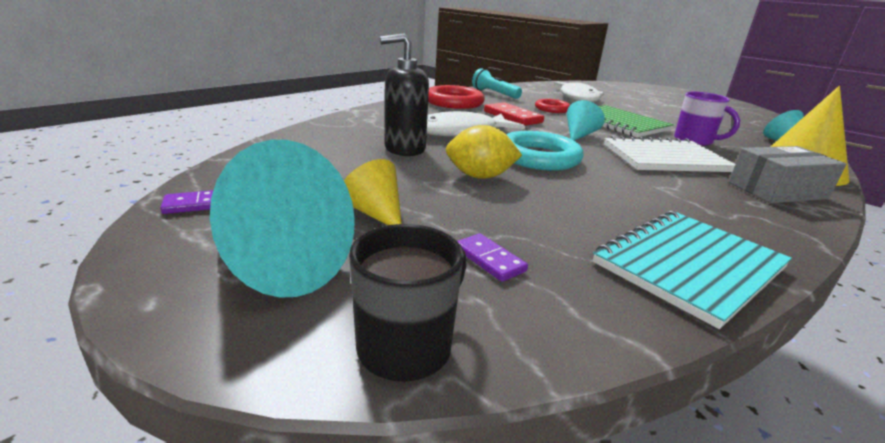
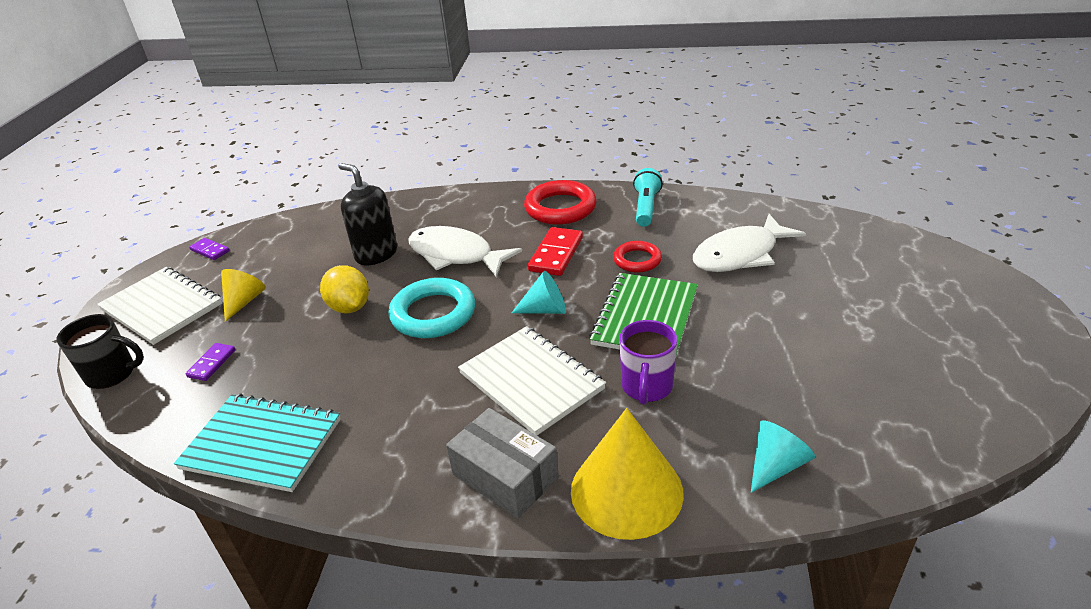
camera: 60 degrees right, 10 degrees up
(277, 264) = (162, 307): turquoise cone -> white notebook

